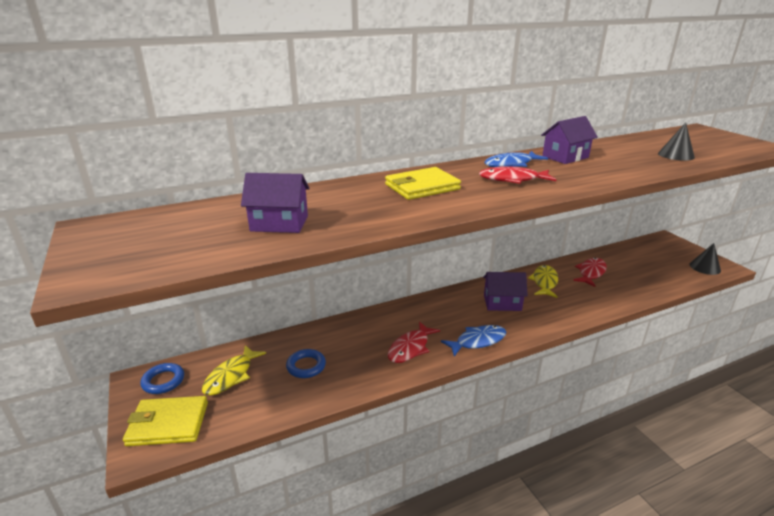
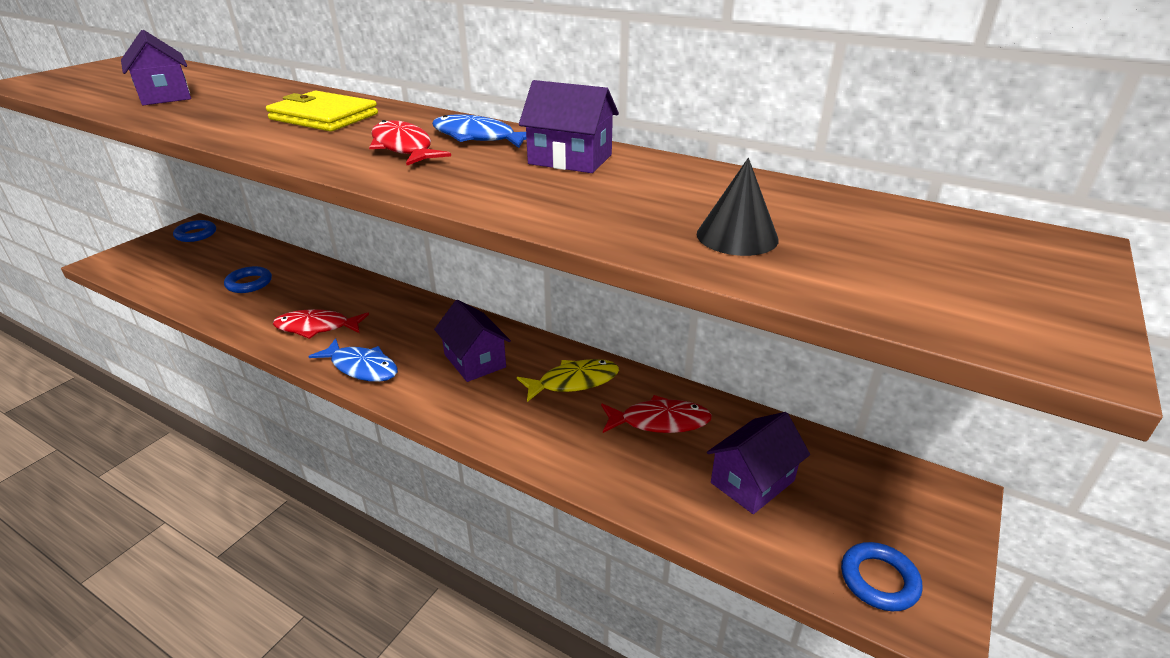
camera: 55 degrees right, 5 degrees up
(168, 424) = (140, 258): yellow wallet -> none
(231, 376) = (216, 257): yellow fish -> none
(642, 268) = (752, 481): none -> purple house
(705, 267) = (879, 580): black cone -> blue ring

